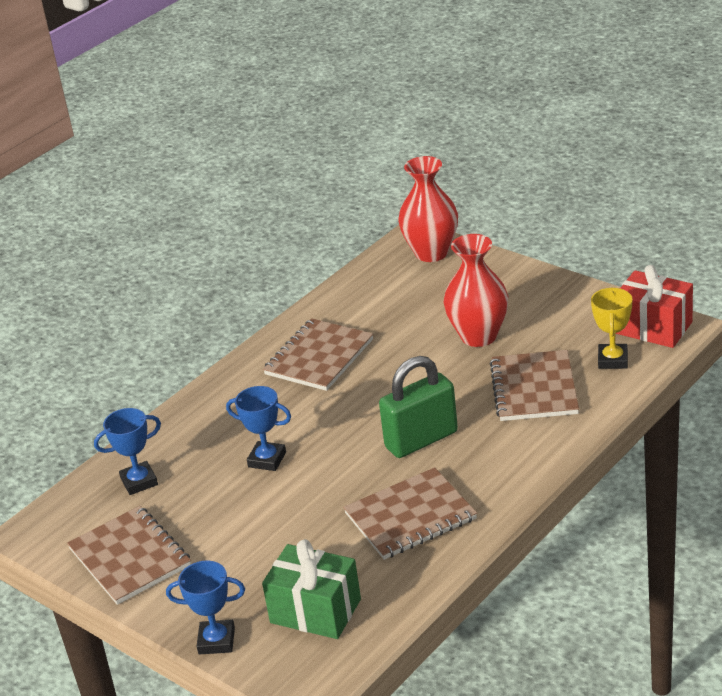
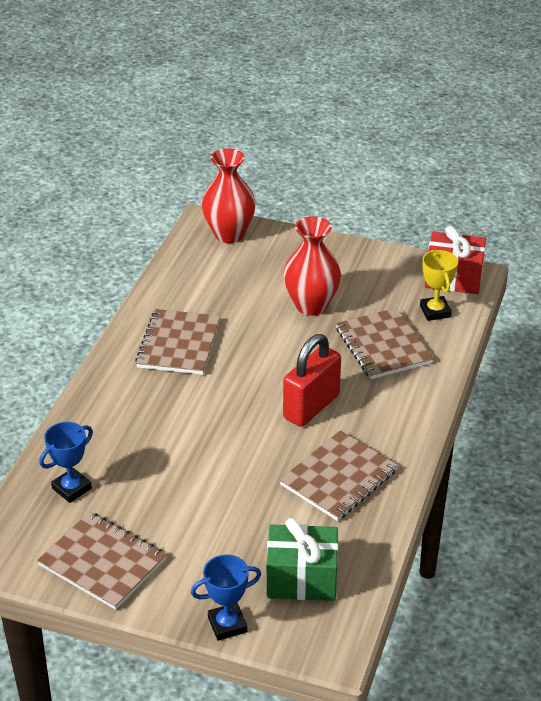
camera: 25 degrees left, 5 degrees up
(267, 460) = (182, 447): blue trophy -> none
(421, 440) = (311, 407): green padlock -> red padlock

